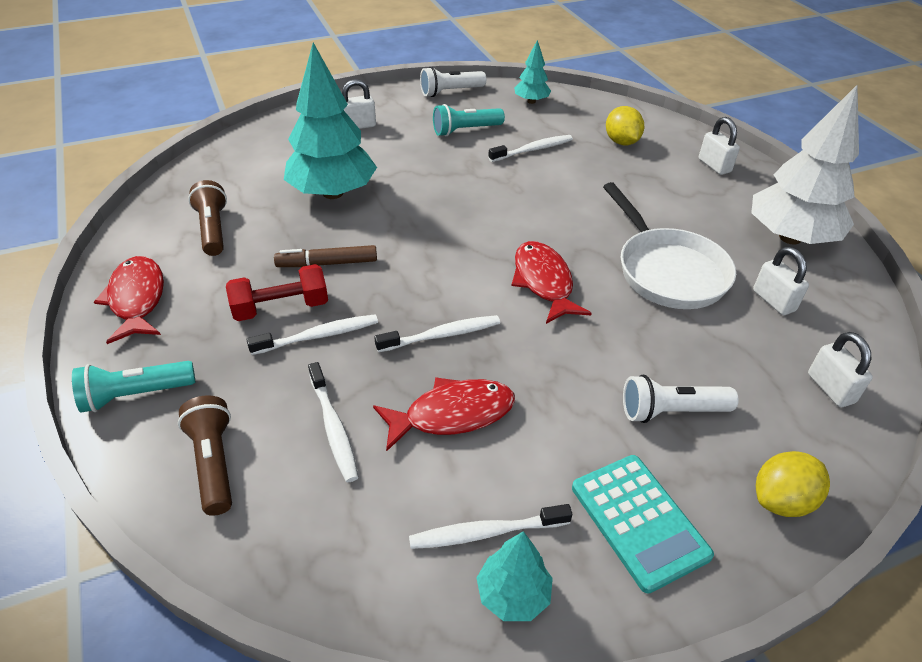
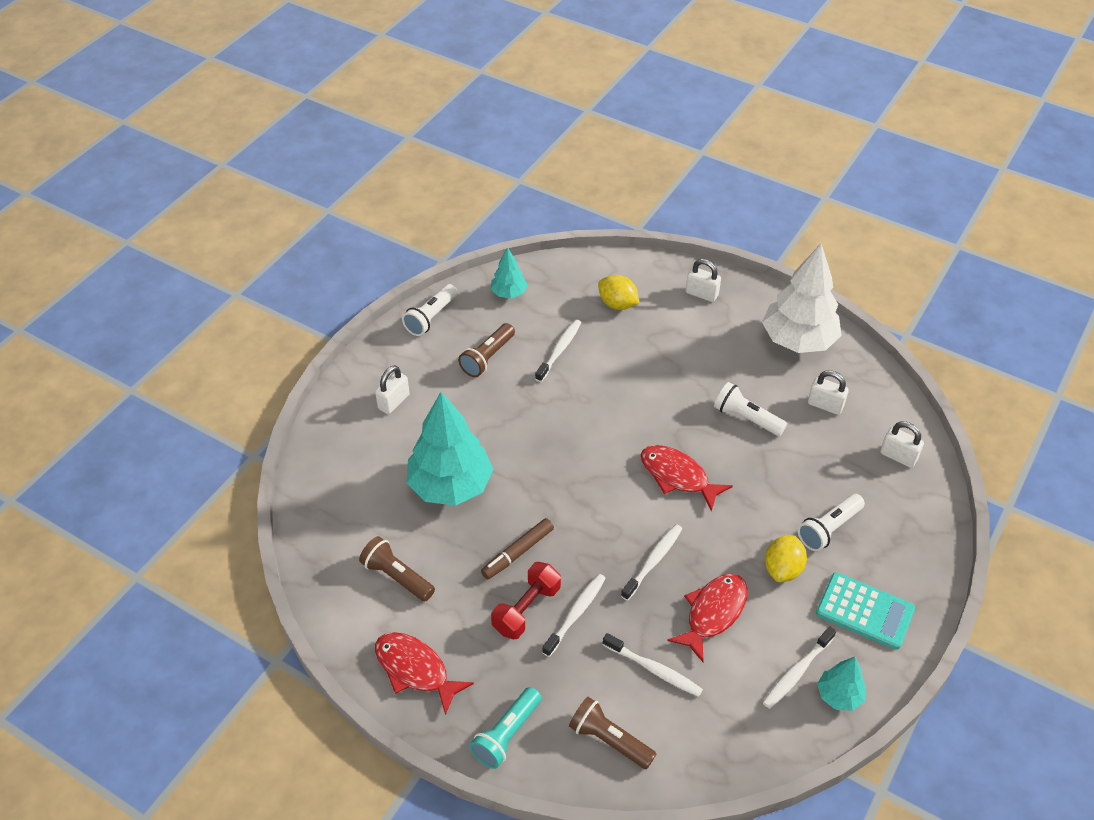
camera: 35 degrees left, 5 degrees up
(465, 130) = (487, 358): turquoise flashlight -> brown flashlight
(668, 271) = (746, 418): white pan -> white flashlight
(781, 500) = (922, 550): yellow lemon -> yellow lemon (783, 569)

